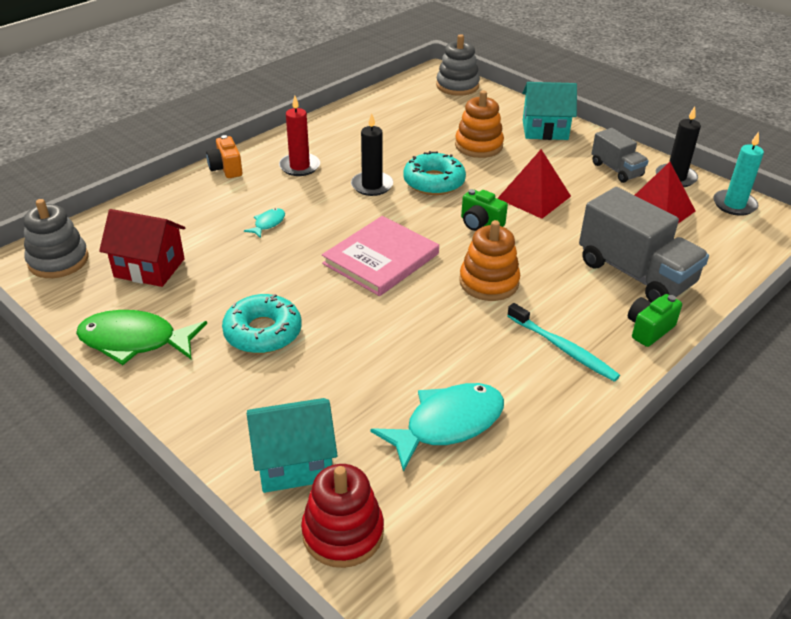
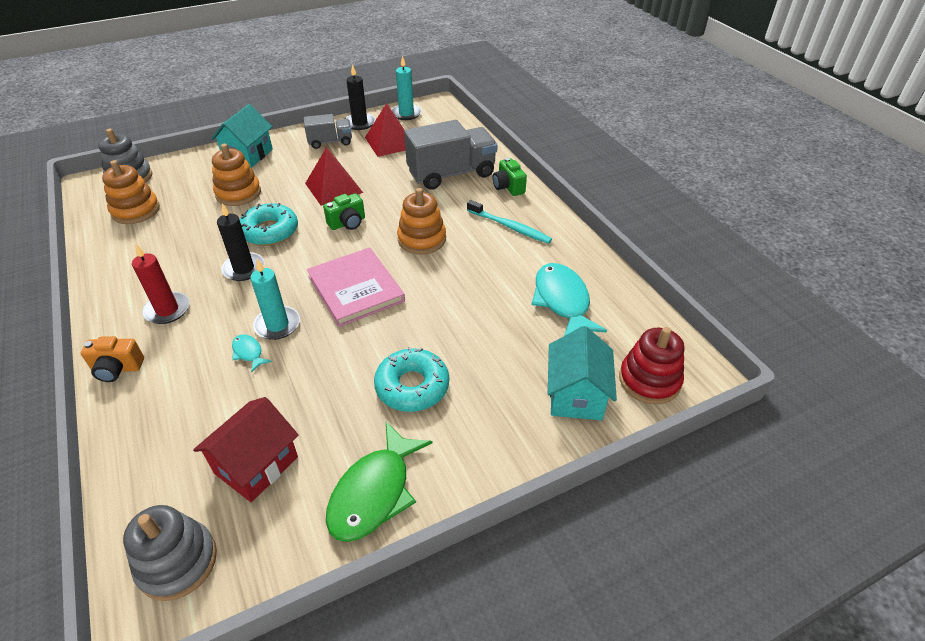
camera: 70 degrees left, 5 degrees up
(308, 228) = (277, 325): none -> turquoise candle
(414, 106) = (136, 210): none -> orange stacking toy
(563, 348) = (510, 227): turquoise toothbrush -> turquoise toothbrush turned 60 degrees clockwise

